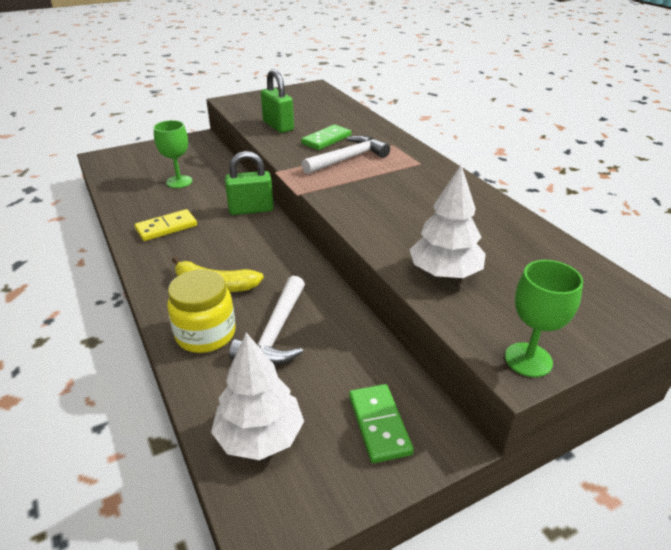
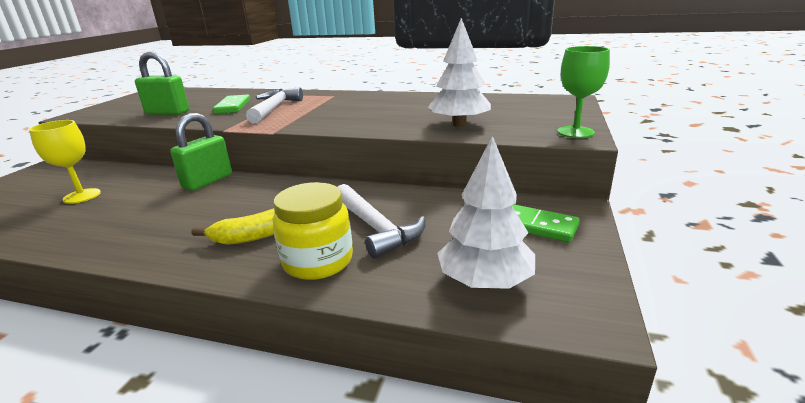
camera: 45 degrees left, 10 degrees down
(166, 227) = (128, 226): yellow domino -> none
(179, 182) = (82, 196): green goblet -> yellow goblet

